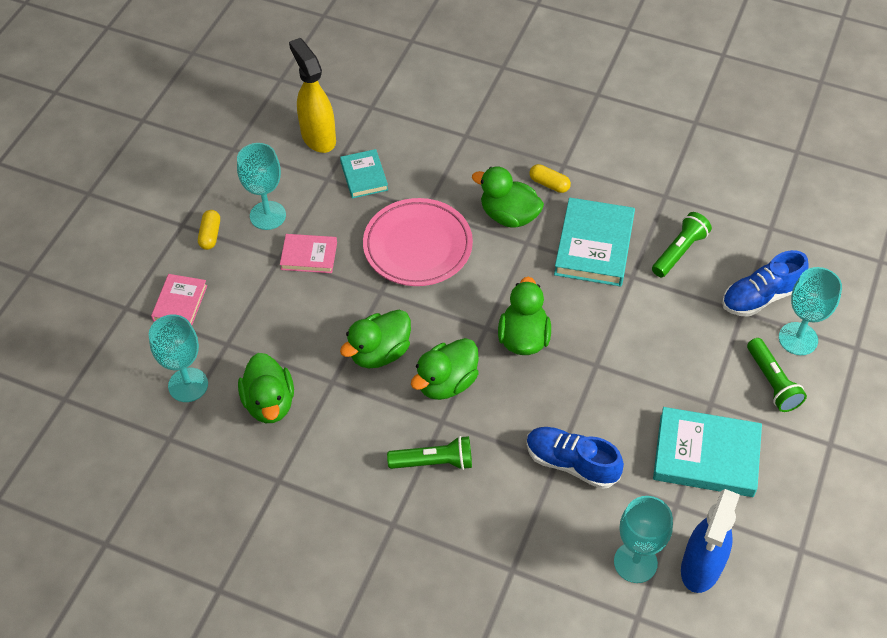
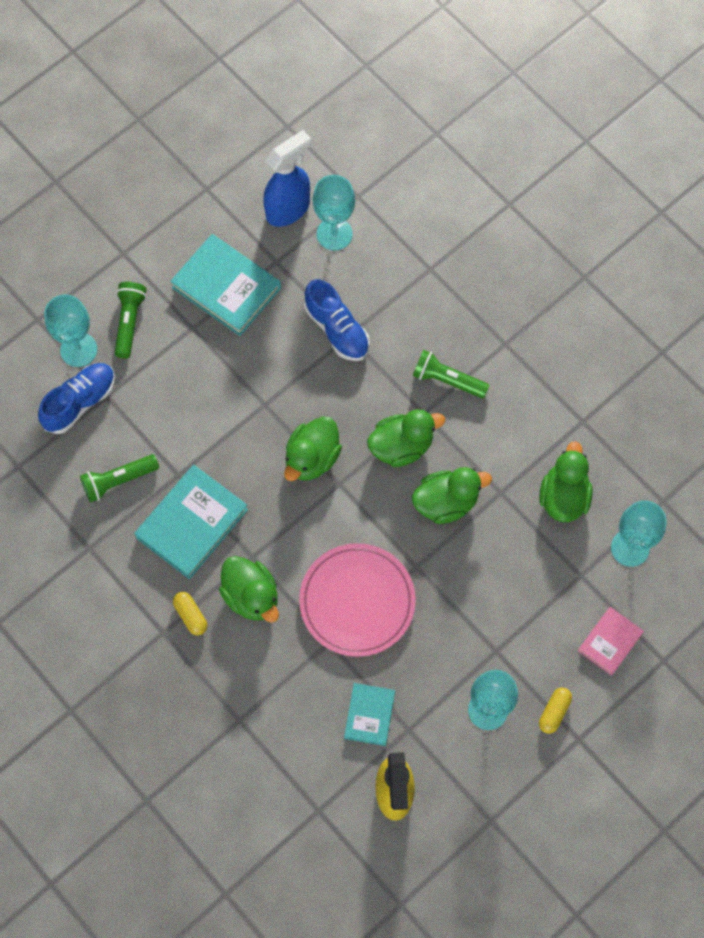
camera: 155 degrees left, 15 degrees up
(309, 256) = (466, 640): pink book -> none
(760, 297) = (80, 402): blue shoe -> blue shoe turned 45 degrees counterclockwise

